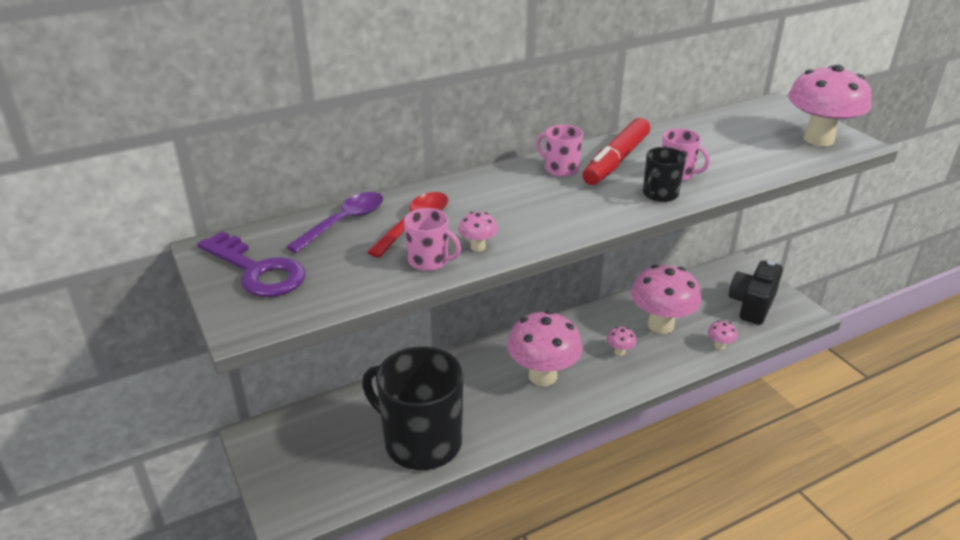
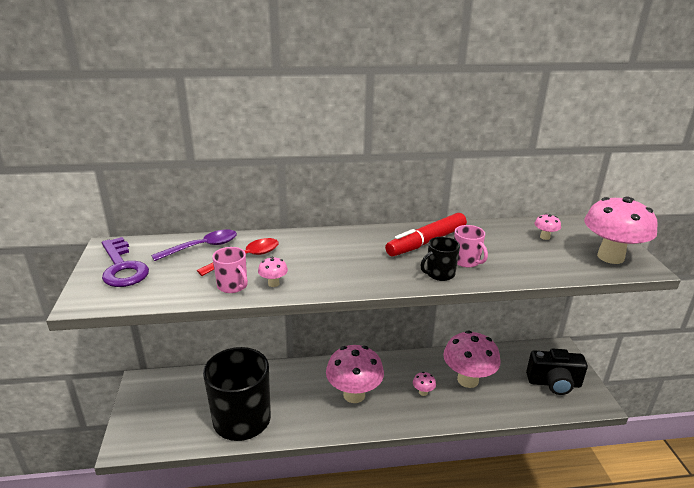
camera: 20 degrees right, 5 degrees down
(560, 169) = (379, 240): pink mug -> none
(719, 346) = (507, 409): pink mushroom -> pink mushroom (545, 237)
(752, 305) = (554, 383): black camera -> black camera turned 135 degrees counterclockwise

